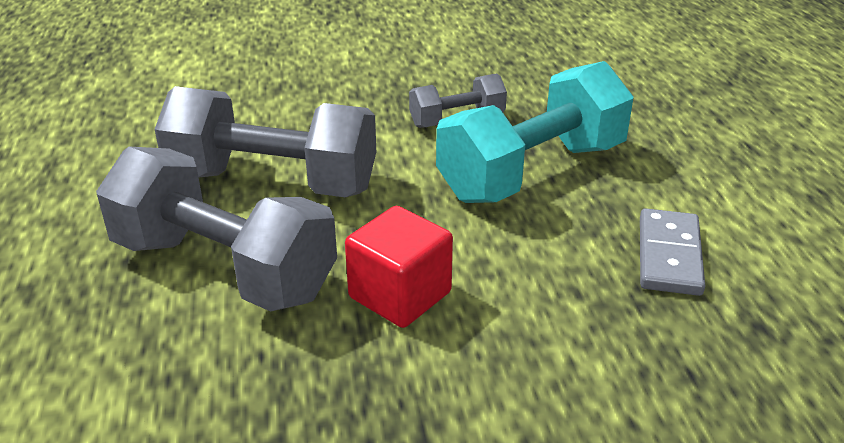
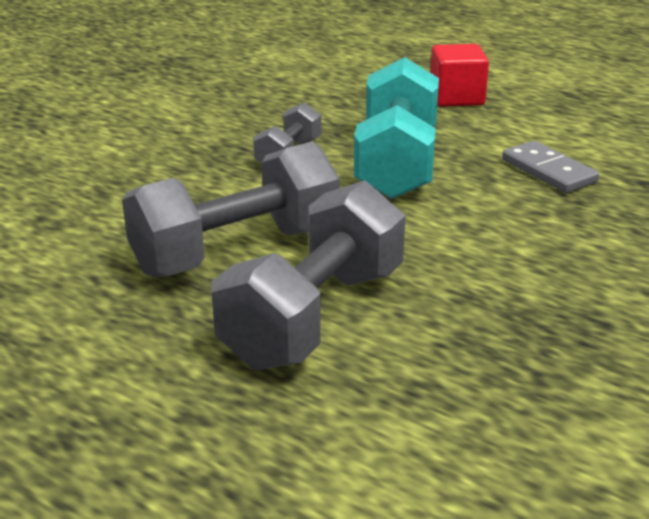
camera: 45 degrees left, 5 degrees down
(223, 268) = (314, 317): grey dumbbell -> grey dumbbell turned 45 degrees counterclockwise
(400, 295) = (454, 266): red cube -> red cube (456, 98)

